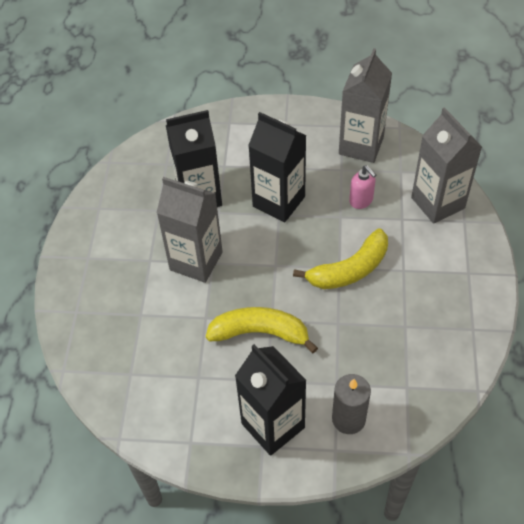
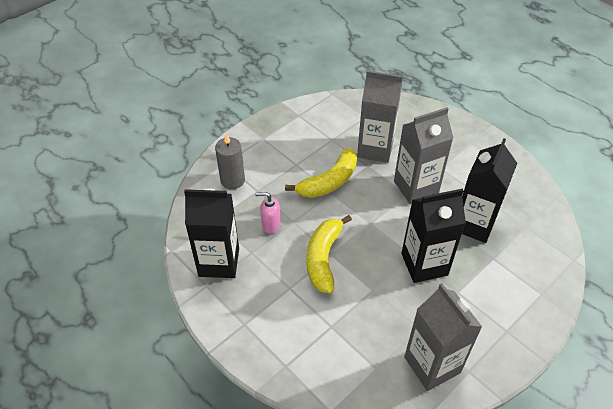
camera: 130 degrees right, 5 degrees down
(273, 425) = (268, 149): black carton -> black carton (219, 262)
(361, 201) = (374, 315): pink soap dispenser -> pink soap dispenser (270, 225)
(437, 203) = (320, 364): grey carton -> grey carton (375, 149)

